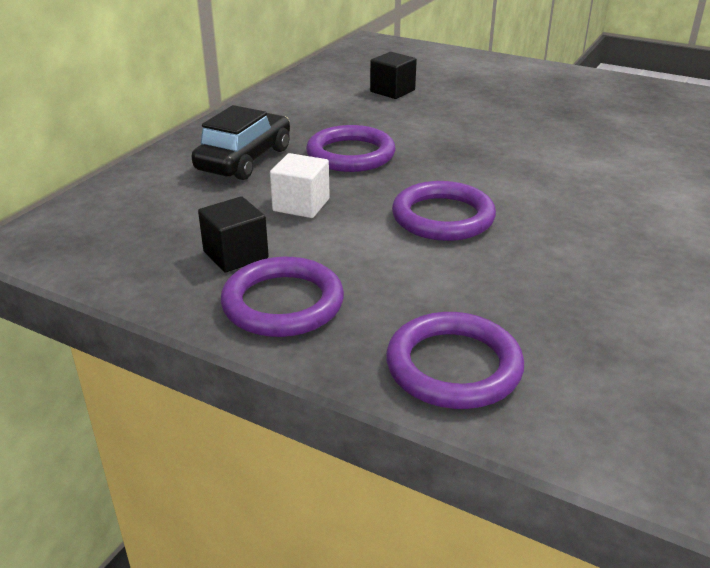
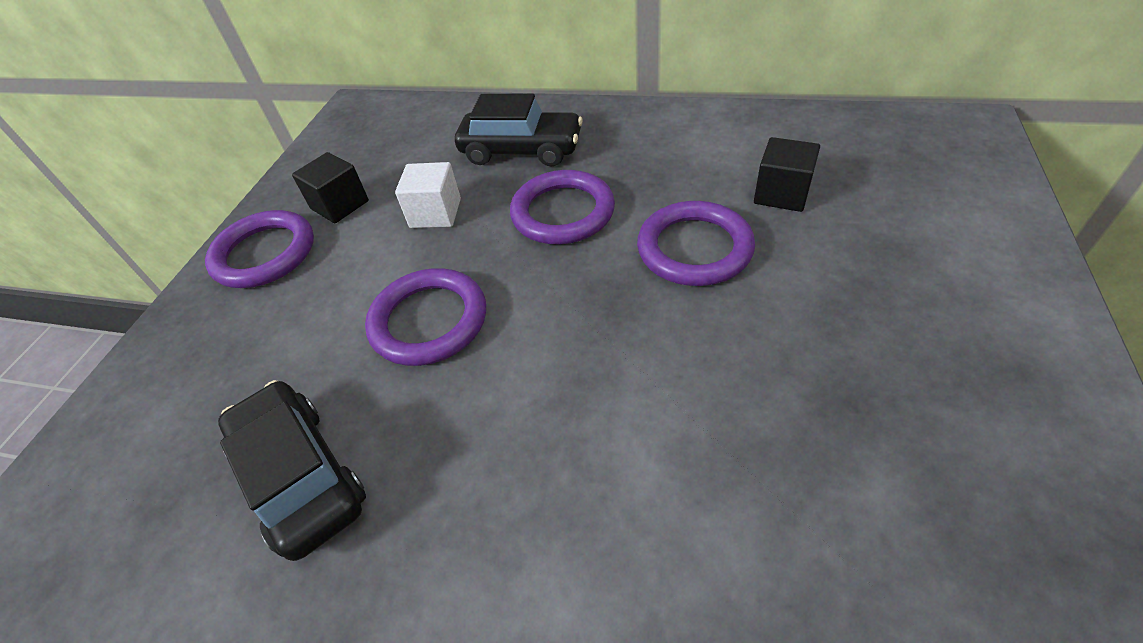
camera: 80 degrees right, 15 degrees up
(453, 366) = (157, 385): purple ring -> purple ring (694, 248)
(582, 277) = (301, 476): none -> black car

